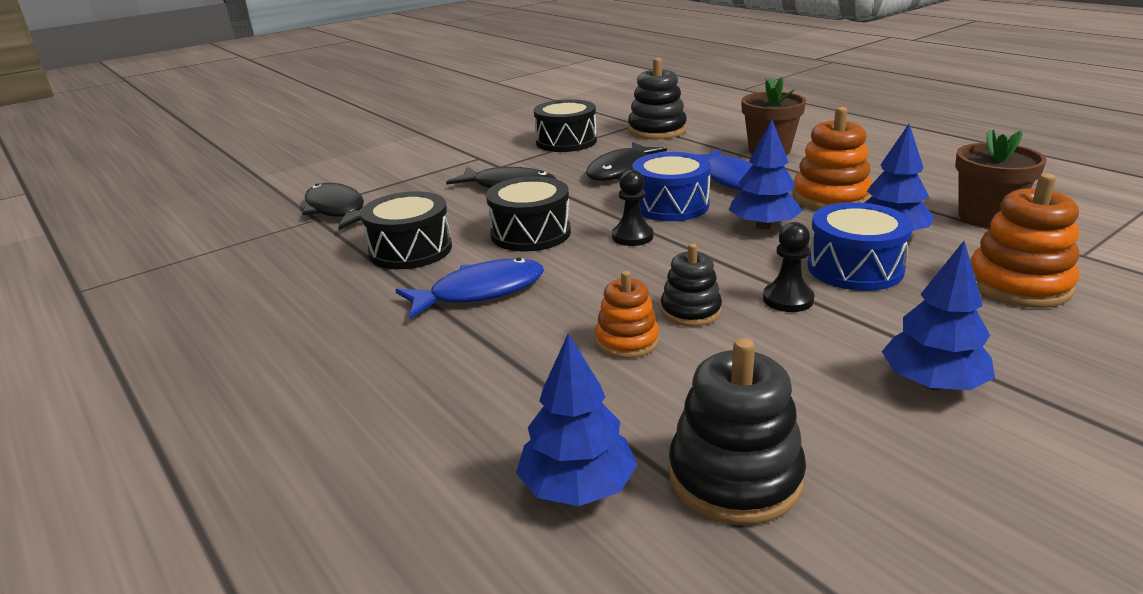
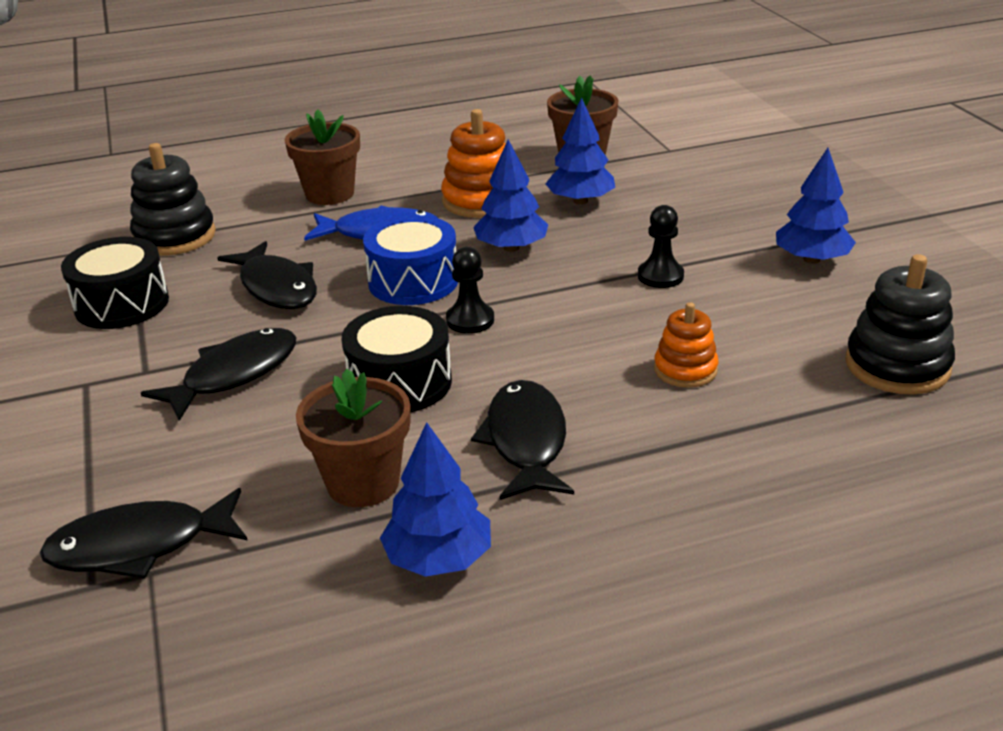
camera: 70 degrees left, 5 degrees up
(410, 250) = (363, 483): black drum -> brown flower pot
(480, 292) = (526, 441): blue fish -> black fish
(577, 487) = (892, 438): blue tree -> blue tree (438, 558)
(690, 311) = (651, 325): black stacking toy -> none
(855, 268) = (627, 233): blue drum -> none
(1018, 285) = (698, 185): orange stacking toy -> none

